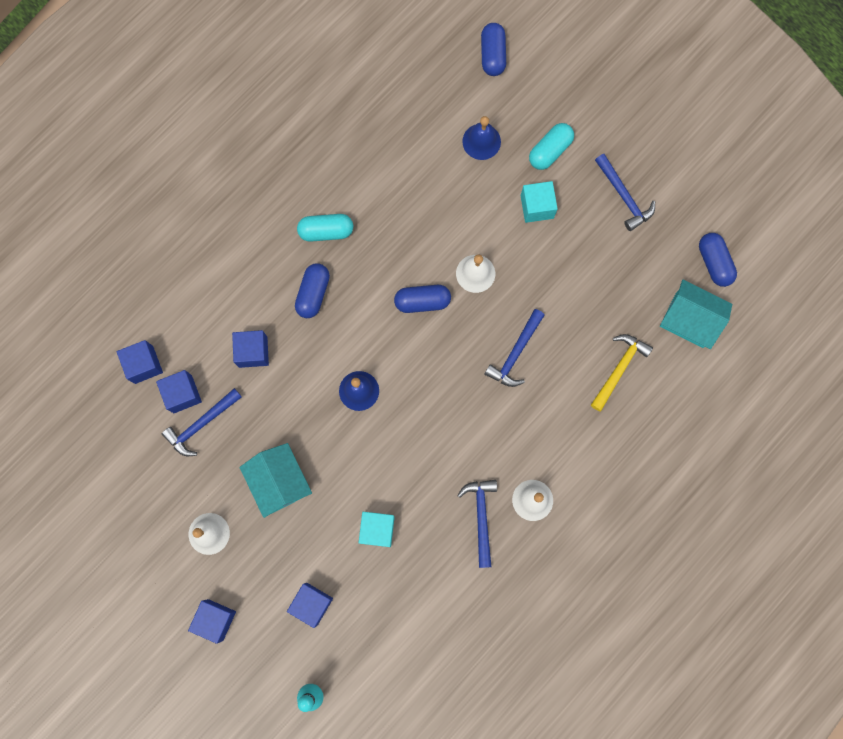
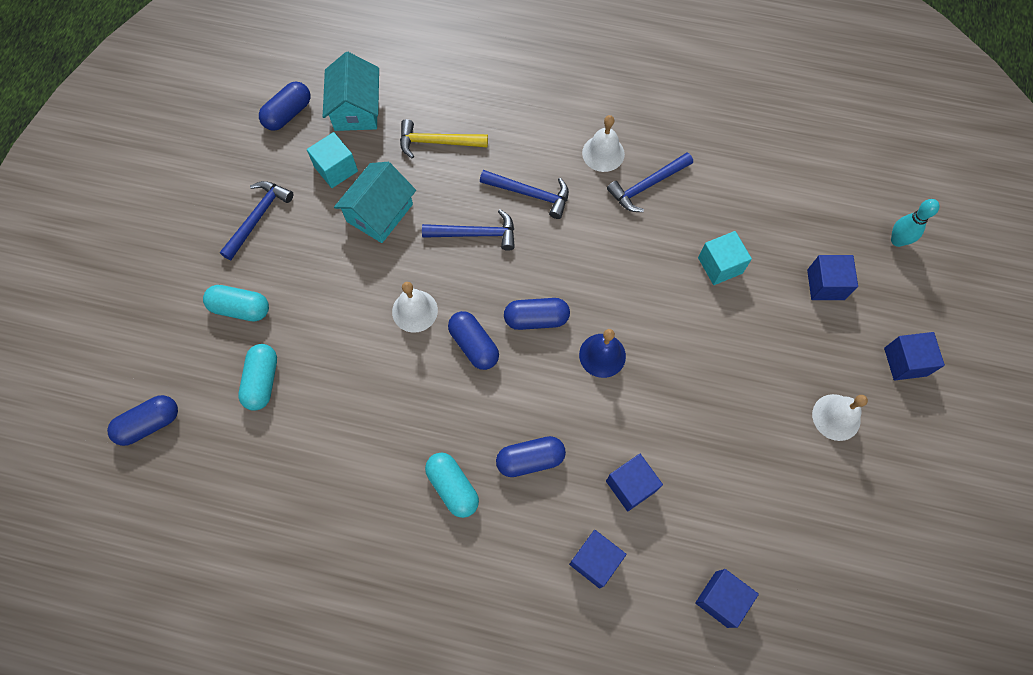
camera: 120 degrees left, 10 degrees down
(182, 394) = (723, 534): blue cube -> blue cube (595, 561)
(201, 424) = (740, 493): blue hammer -> blue hammer (530, 194)
(279, 482) = (740, 379): turquoise house -> turquoise house (379, 213)
(416, 359) = (536, 319): none -> blue capsule
(481, 141) = (262, 381): blue bell -> turquoise capsule
(537, 207) = (310, 290): turquoise cube -> turquoise cube (336, 169)

